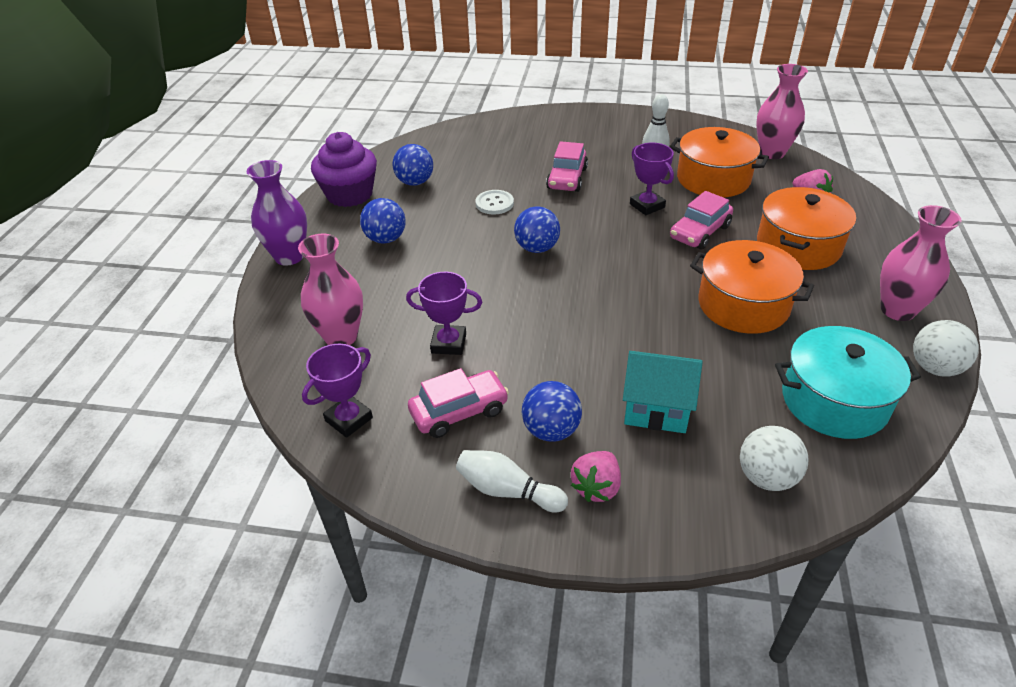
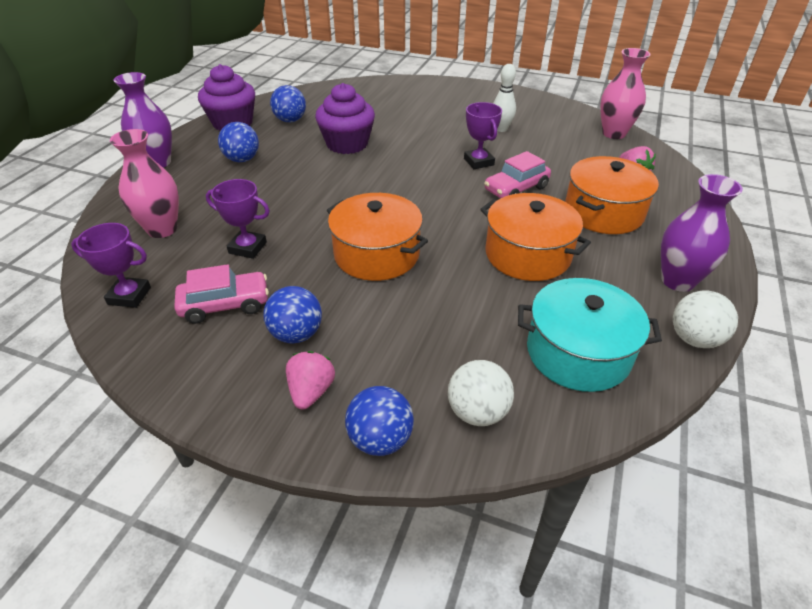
camera: 10 degrees right, 0 degrees up
(349, 419) = (129, 296): purple trophy -> purple trophy turned 45 degrees clockwise
(494, 203) = (347, 144): white button -> purple cupcake
(508, 491) = (229, 380): white bowling pin -> none
(537, 248) = (364, 183): blue ball -> blue ball (380, 439)
(567, 178) = (419, 132): pink car -> none
(596, 487) = (311, 391): pink strawberry -> pink strawberry turned 150 degrees clockwise
(656, 410) = (401, 332): turquoise house -> none
(713, 179) = (549, 148): orange pot -> orange pot (376, 254)
(897, 310) = (678, 281): pink vase -> purple vase

